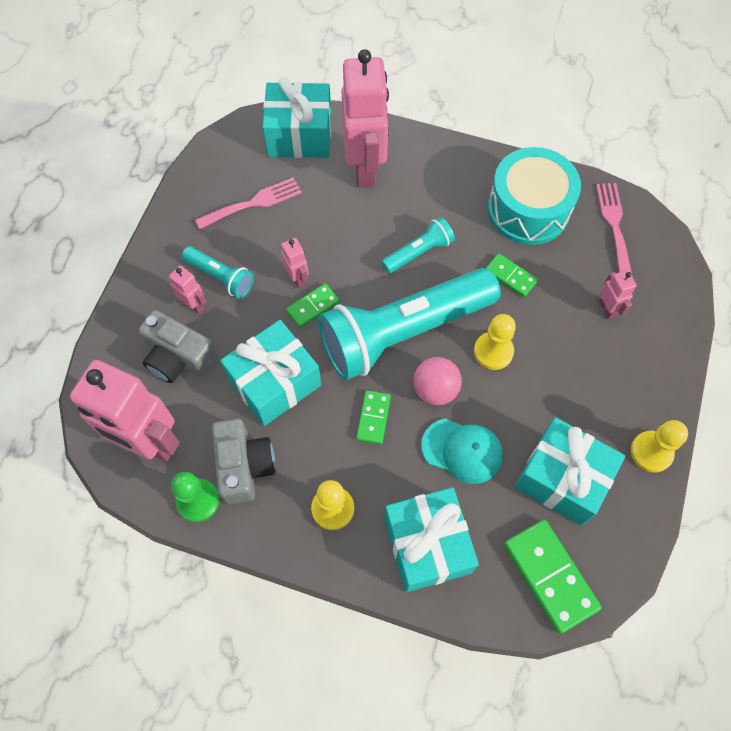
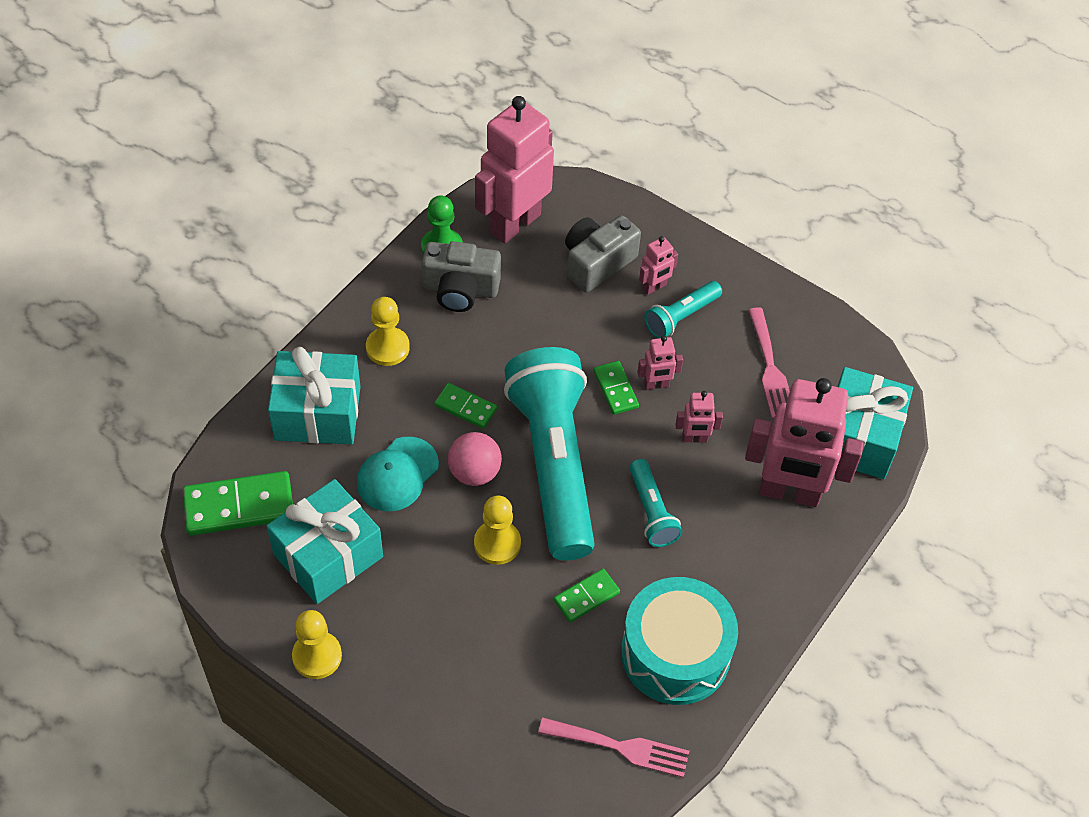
camera: 105 degrees right, 10 degrees down
(274, 382) = (539, 334): turquoise gift -> none
(607, 309) = (506, 686): pink robot -> pink robot (694, 438)

